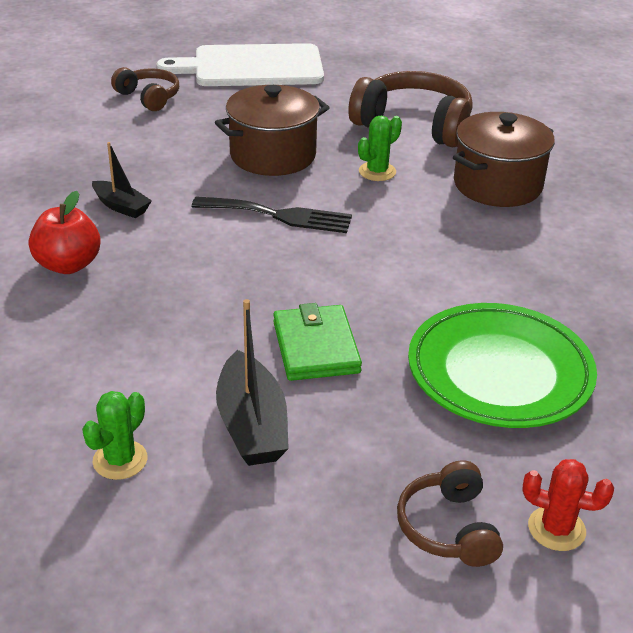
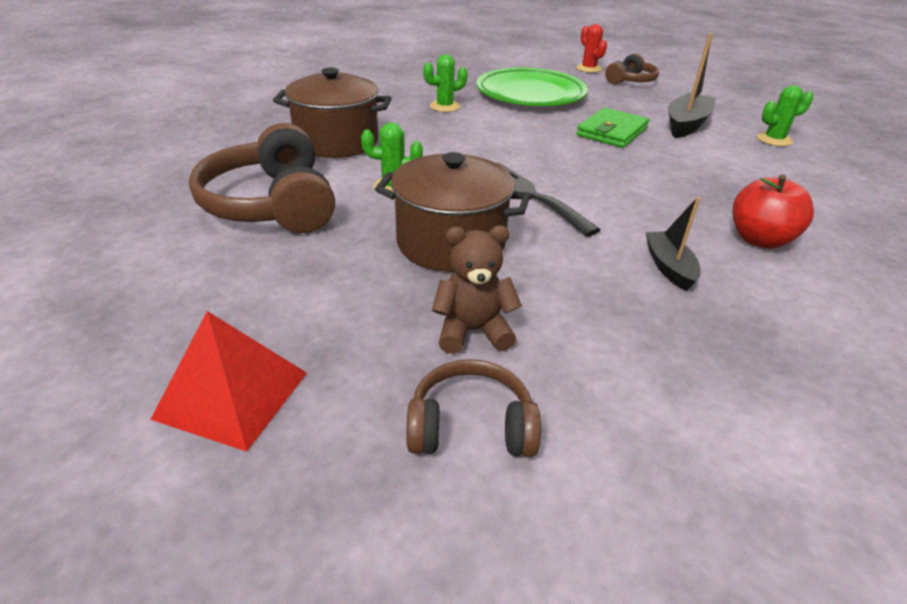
camera: 135 degrees left, 0 degrees up
(149, 97) = (471, 426): brown headphones -> brown headphones turned 90 degrees clockwise
(193, 123) = (473, 331): none -> brown teddy bear
(252, 67) = (232, 395): white cutting board -> red pyramid
(526, 283) = (444, 106): none -> green cactus

